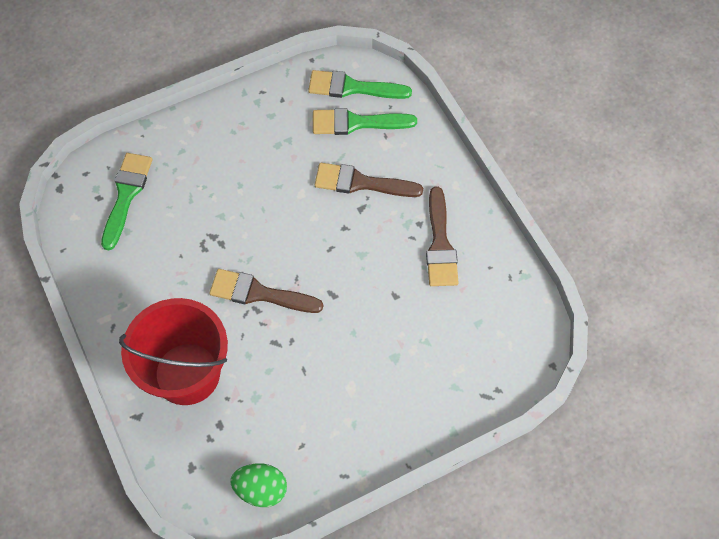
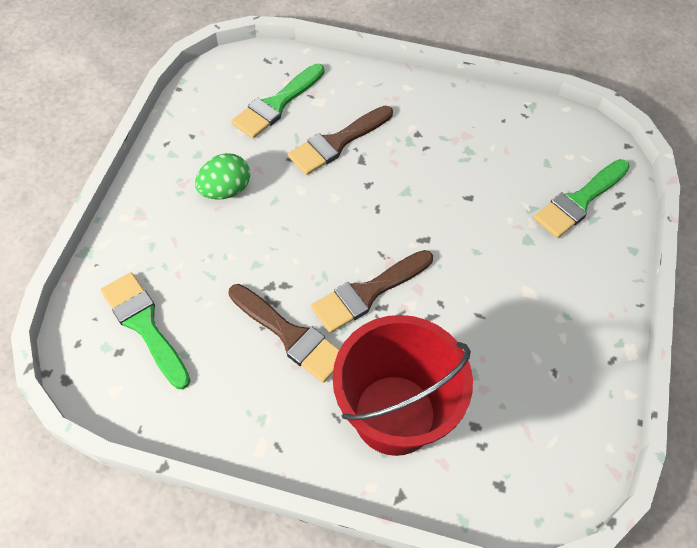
camera: 50 degrees left, 5 degrees down
(261, 489) = (573, 438): green egg -> green egg (225, 190)
(352, 87) = (240, 83): green brush -> green brush (579, 201)
(440, 244) = (451, 134): brown brush -> brown brush (290, 335)

